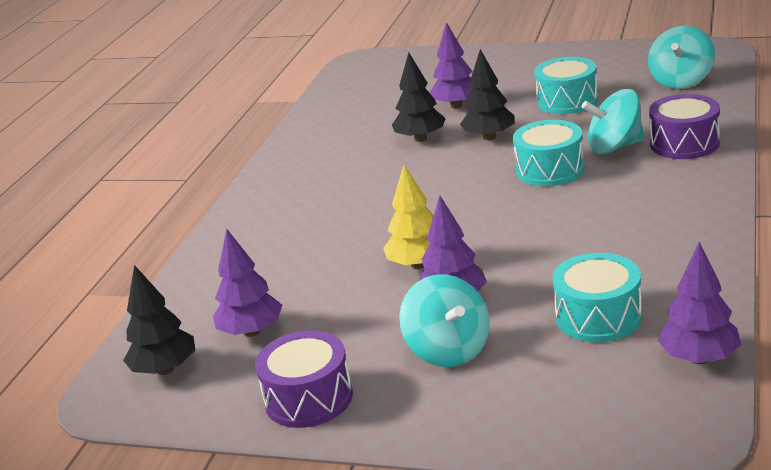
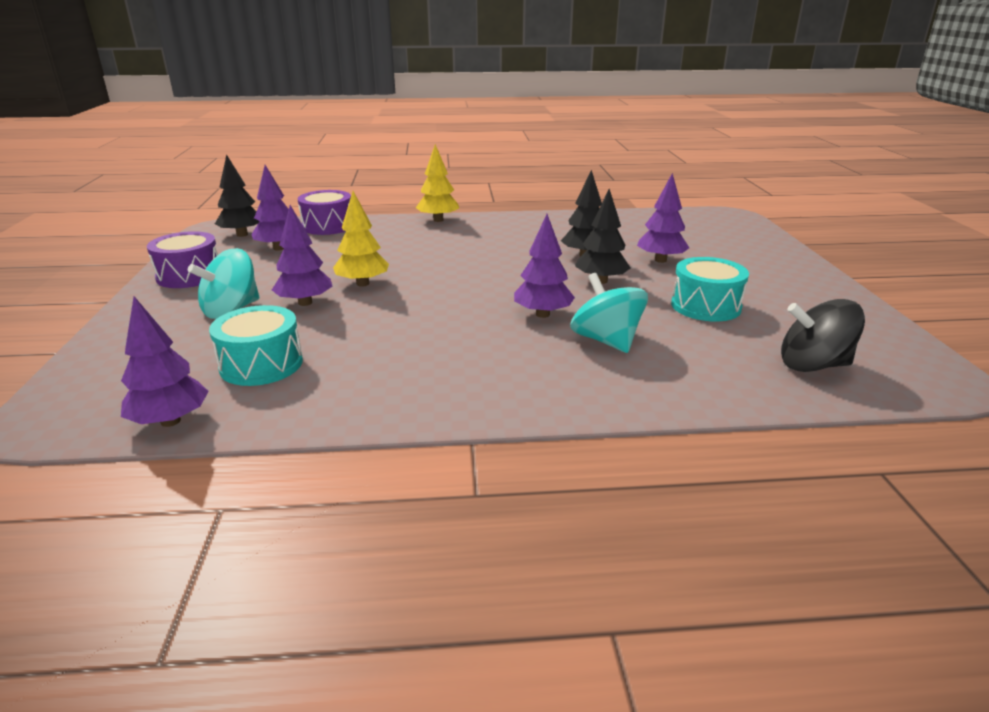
camera: 65 degrees right, 0 degrees up
(236, 215) = (438, 220): none -> yellow tree
(550, 170) = (542, 314): turquoise drum -> purple tree
(681, 81) = (813, 365): turquoise spinning top -> black spinning top
(684, 143) = (634, 380): purple drum -> purple drum (328, 226)

